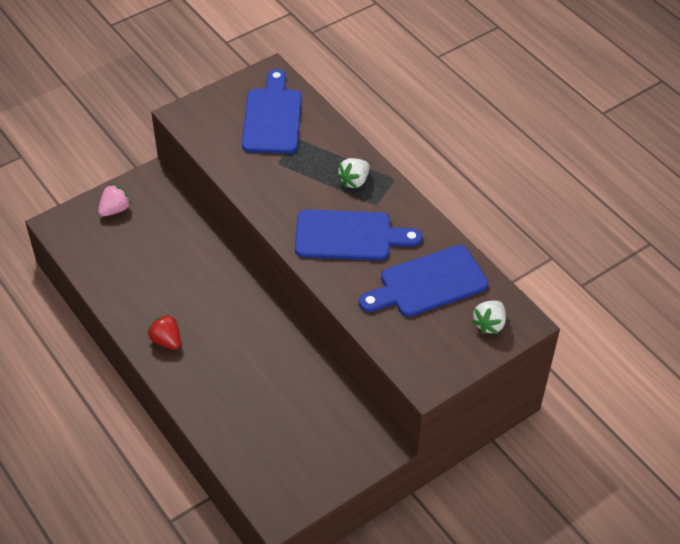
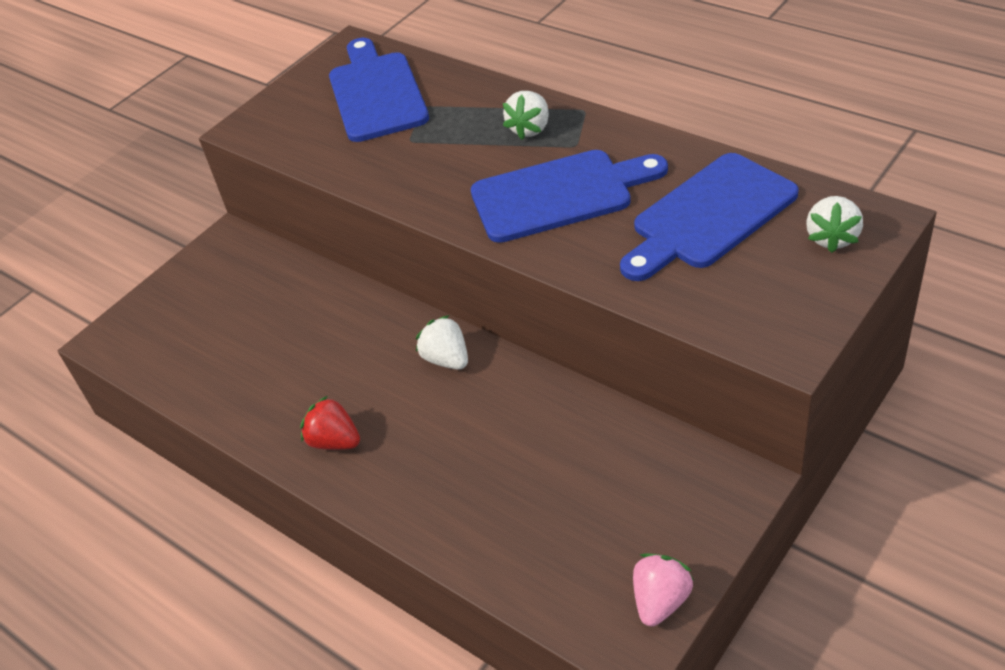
camera: 10 degrees left, 5 degrees down
(115, 209) = (189, 294): pink strawberry -> pink strawberry (660, 601)
(251, 311) = (446, 359): none -> white strawberry

